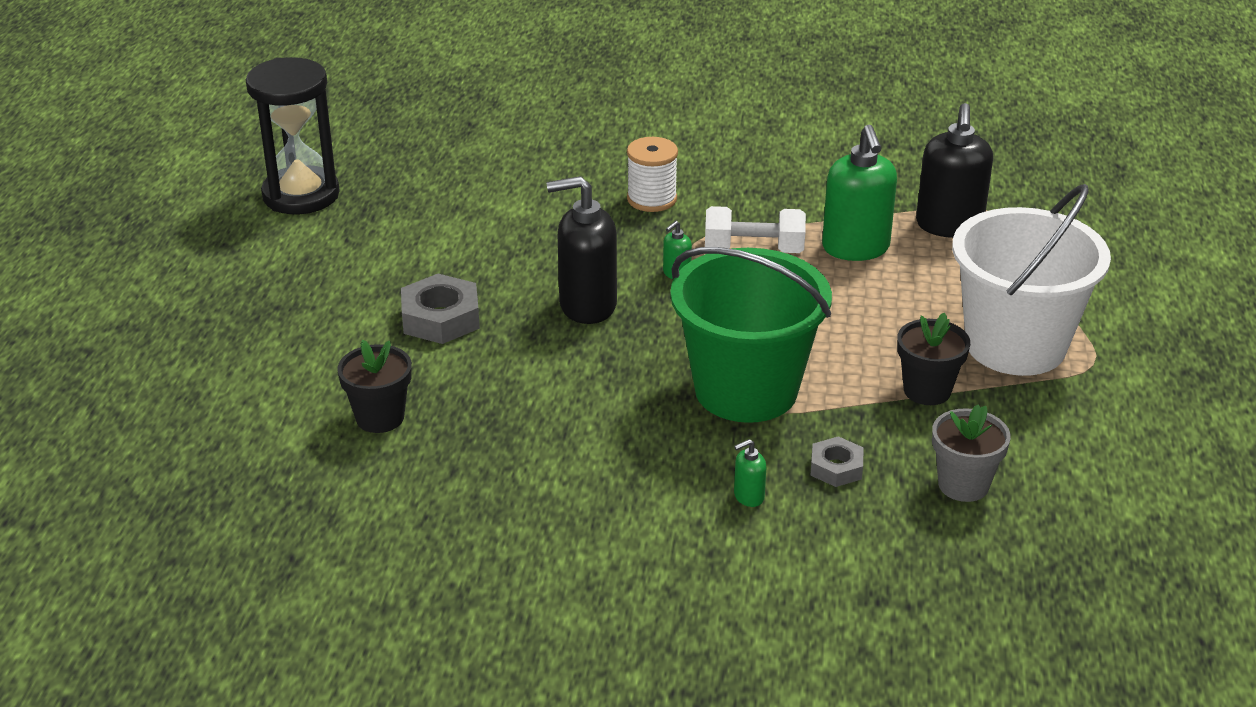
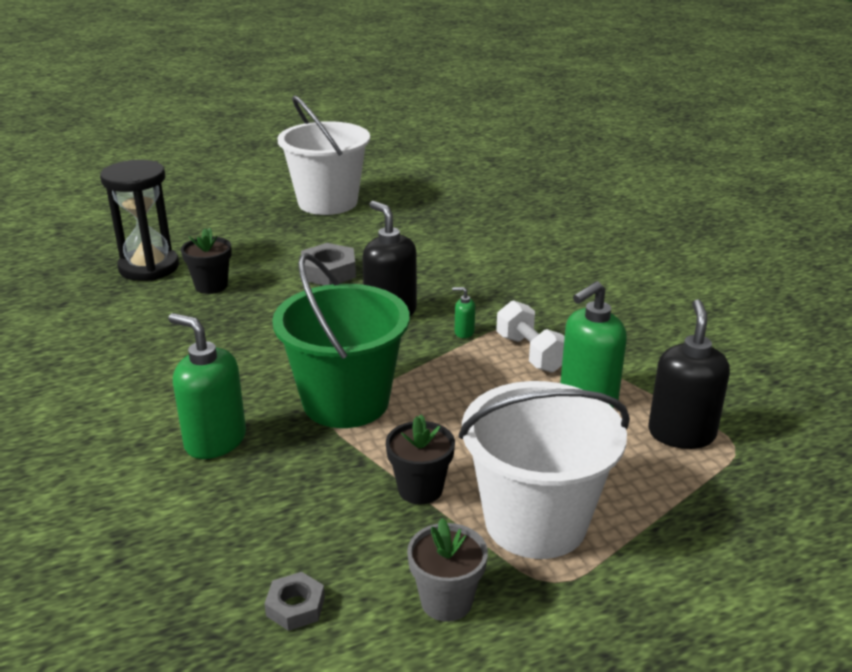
camera: 60 degrees right, 5 degrees down
(235, 261) = (327, 202): none -> white bucket
(301, 195) = (412, 197): black hourglass -> black hourglass (149, 267)
(652, 199) = (546, 296): white spool -> none
(748, 497) = (215, 441): green soap dispenser -> green soap dispenser, size x2.30
(836, 468) = (278, 471): grey nut -> grey nut (295, 606)
(949, 226) = (681, 433): black soap dispenser -> black soap dispenser turned 120 degrees clockwise
(963, 485) = (300, 546): grey flower pot -> grey flower pot (446, 601)

